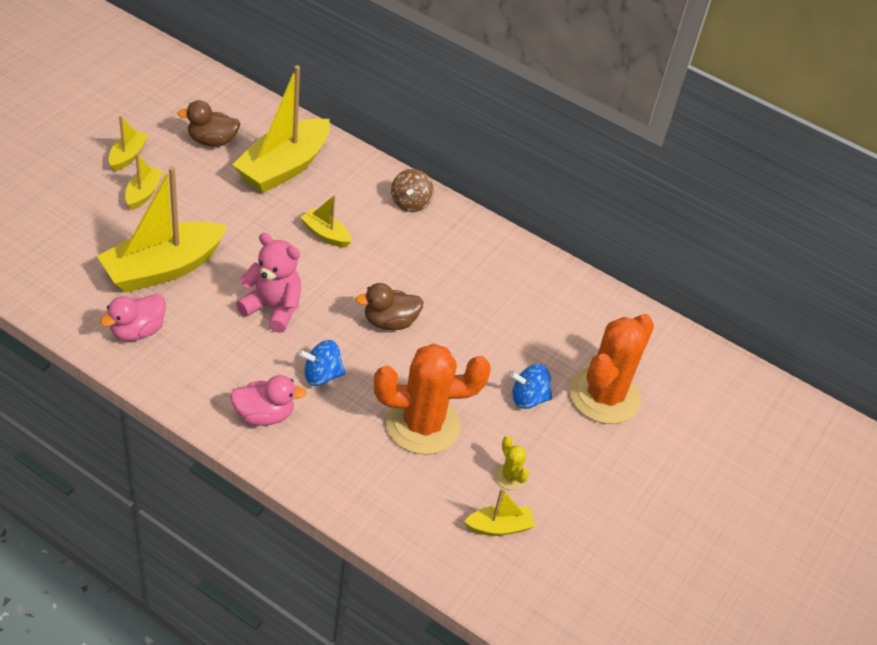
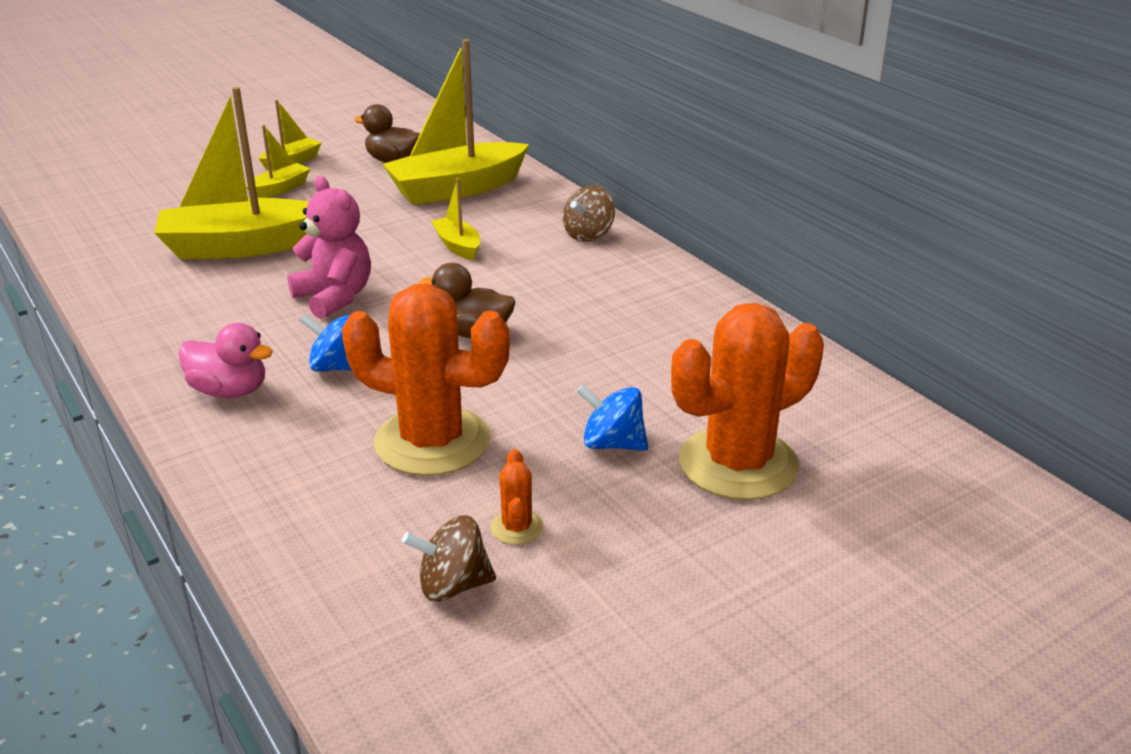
camera: 30 degrees right, 15 degrees down
(137, 331) = (159, 291): pink duck -> none
(499, 527) = (453, 585): yellow boat -> brown spinning top
(510, 477) = (517, 527): yellow cactus -> orange cactus

